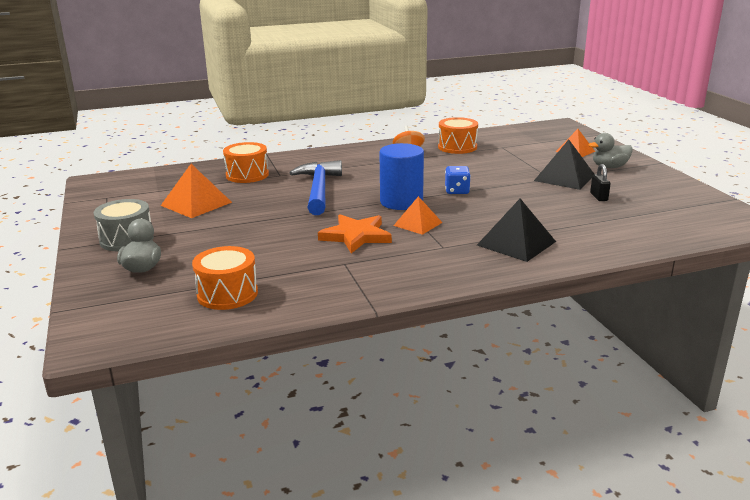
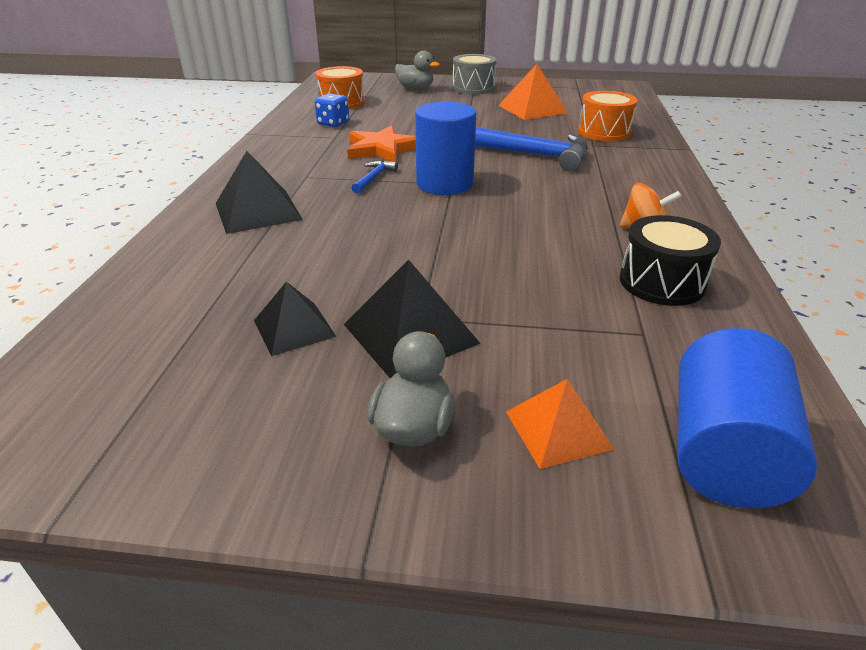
camera: 115 degrees right, 10 degrees up
(418, 224) = (374, 178): orange pyramid -> blue hammer
(457, 147) = (661, 282): orange drum -> black drum
(457, 191) = (445, 223): blue dice -> blue dice (333, 123)
(550, 135) = (723, 452): none -> blue cylinder
(598, 197) = (294, 328): black padlock -> black pyramid

